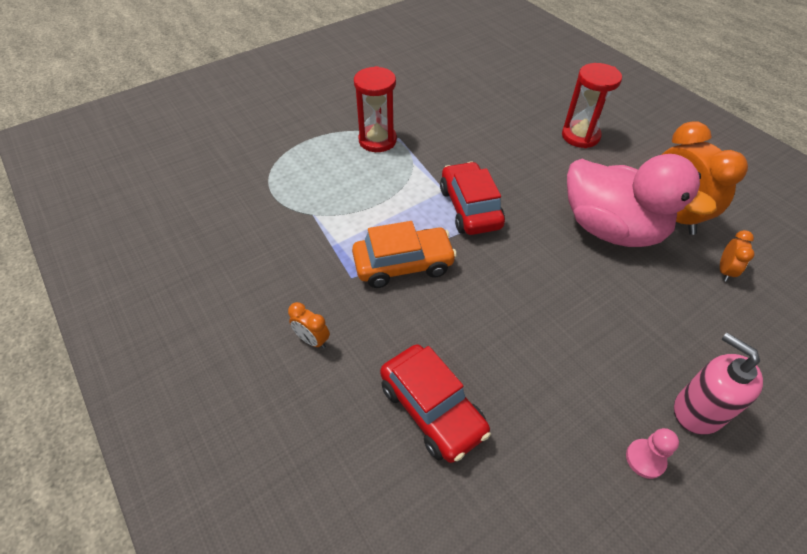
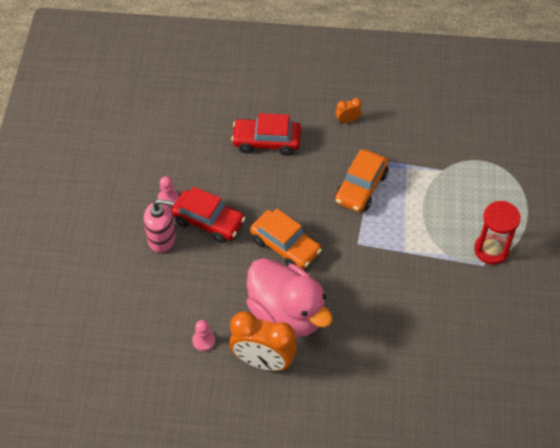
camera: 130 degrees right, 5 degrees up
(470, 208) = (375, 253): red car -> red car (208, 221)
(548, 280) = (285, 246): none -> orange car
(580, 136) = (384, 385): red hourglass -> none
(611, 229) = (287, 313): pink duck -> pink duck turned 120 degrees counterclockwise
(724, 271) = (203, 341): orange clock -> pink pawn

